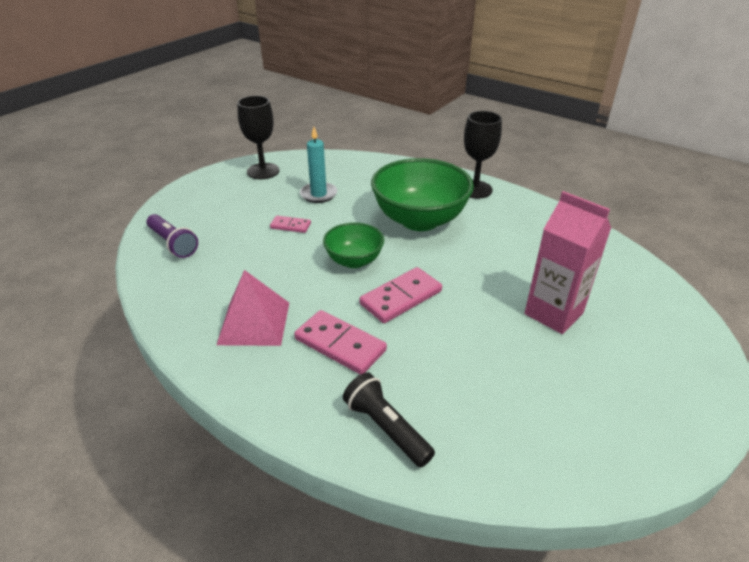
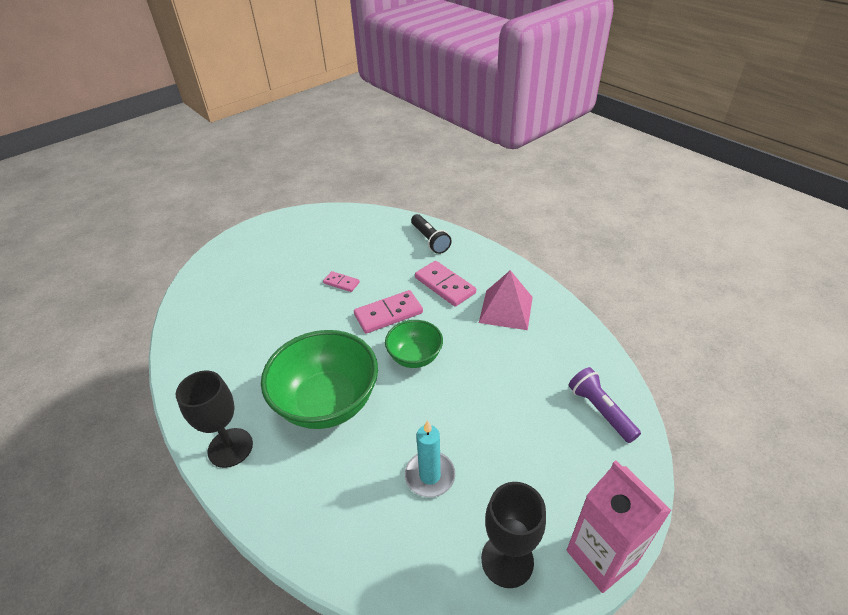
camera: 165 degrees left, 5 degrees up
(290, 226) = (471, 417): pink domino -> pink domino (341, 283)
(553, 313) = (286, 286): pink carton -> pink carton (601, 557)

